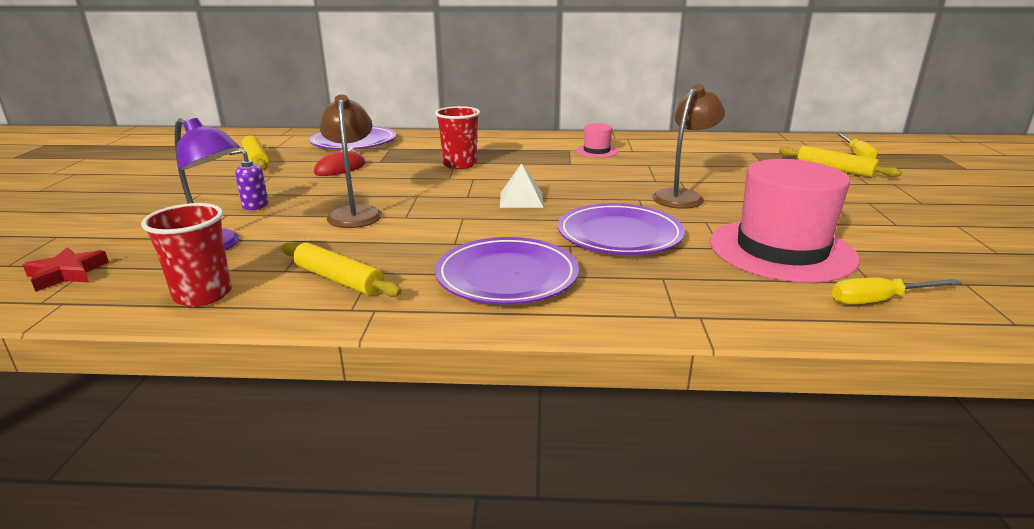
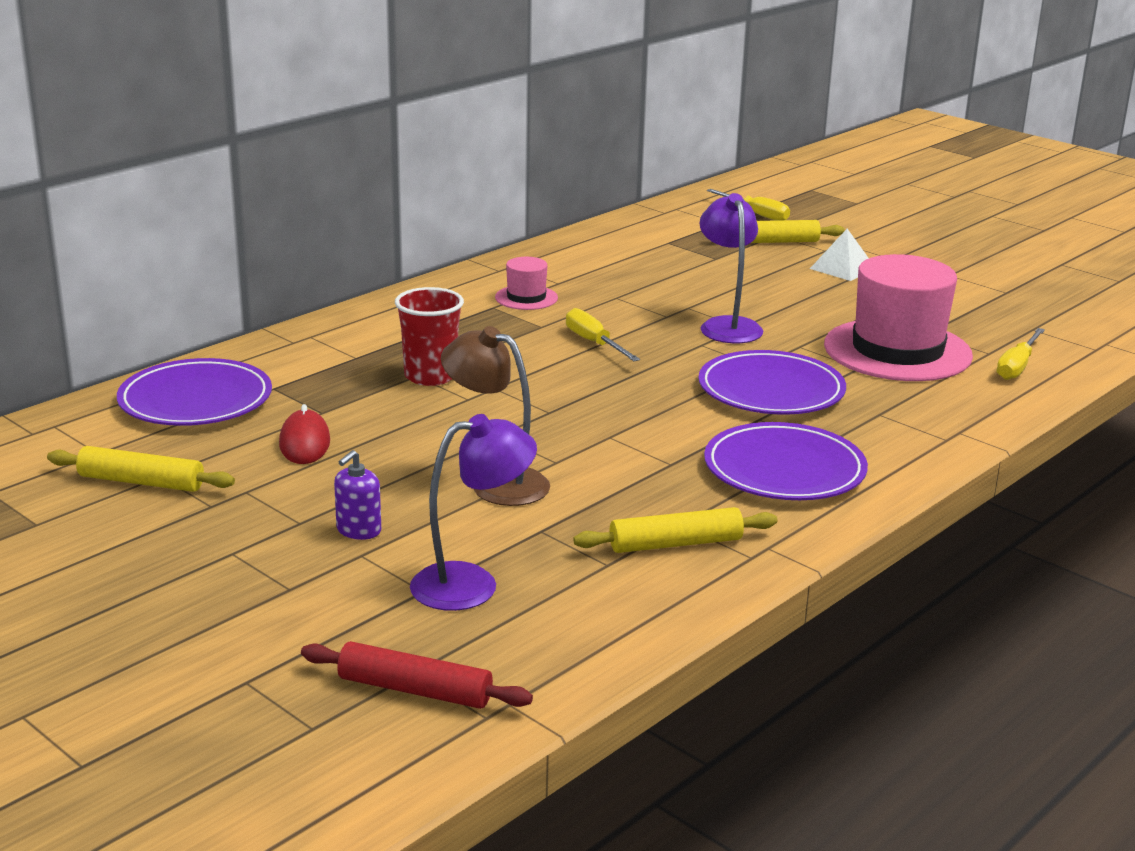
camera: 50 degrees left, 0 degrees up
(67, 273) = (415, 690): red star -> red rolling pin
(203, 295) = (609, 620): red cup -> none
(521, 199) = (607, 391): white pyramid -> white pyramid (842, 268)
(577, 178) = (594, 343): none -> yellow screwdriver
(682, 196) = (727, 325): brown lamp -> purple lamp

